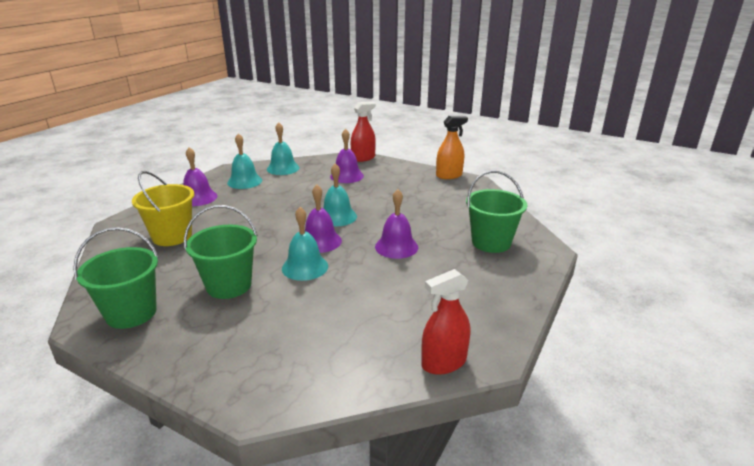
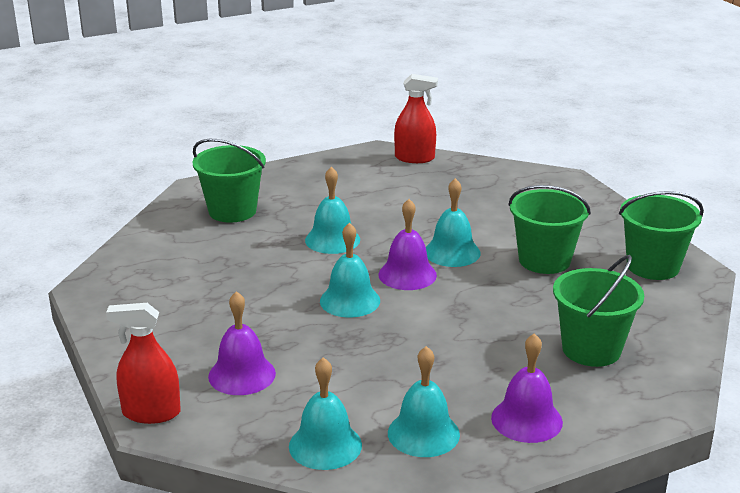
camera: 145 degrees left, 0 degrees up
(172, 236) = (591, 349): yellow bucket -> green bucket
(396, 247) = (332, 240): purple bell -> turquoise bell
(449, 175) = (97, 312): orange spray bottle -> none

